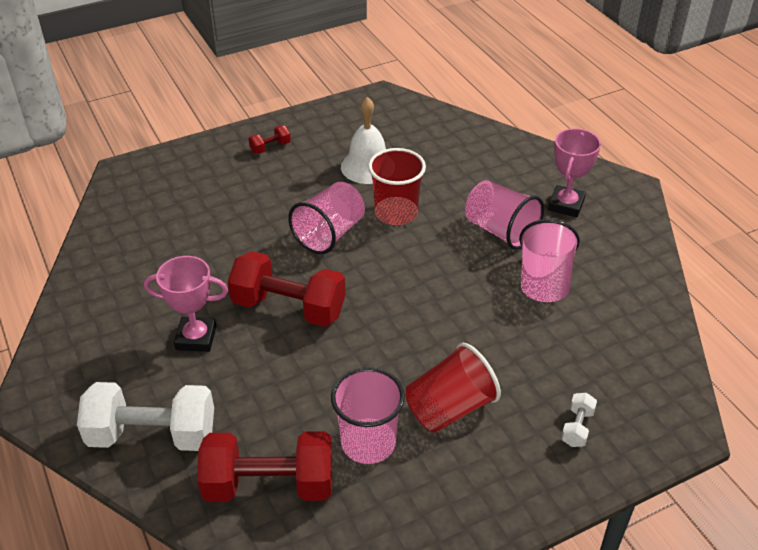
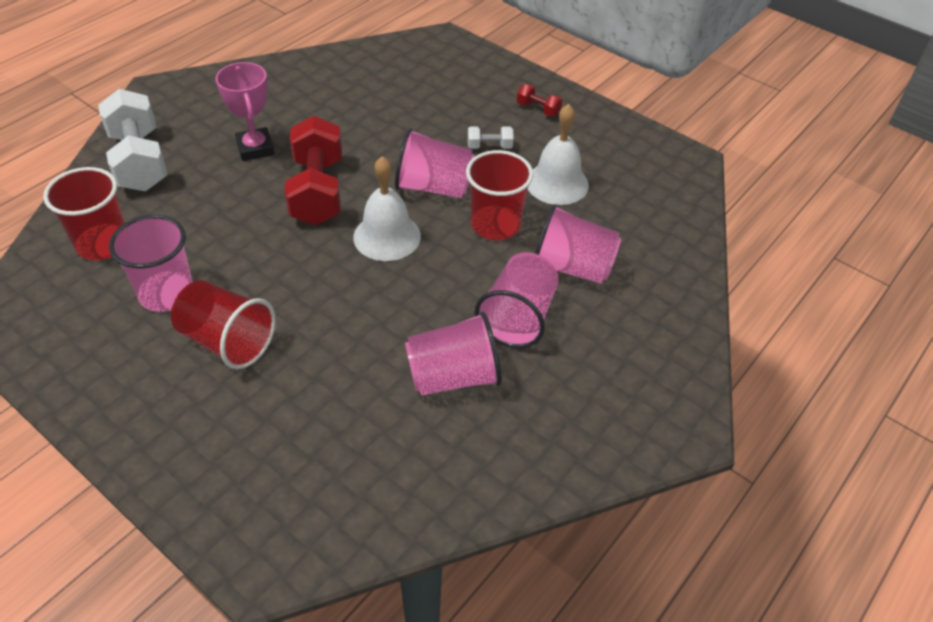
camera: 65 degrees right, 5 degrees up
(269, 485) = (103, 244): red dumbbell -> red cup
(374, 278) = (387, 236): none -> white bell
(463, 188) = (571, 267): none -> pink cup
(566, 205) = (604, 368): pink trophy -> none
(577, 427) = (233, 456): white dumbbell -> white dumbbell (489, 146)

